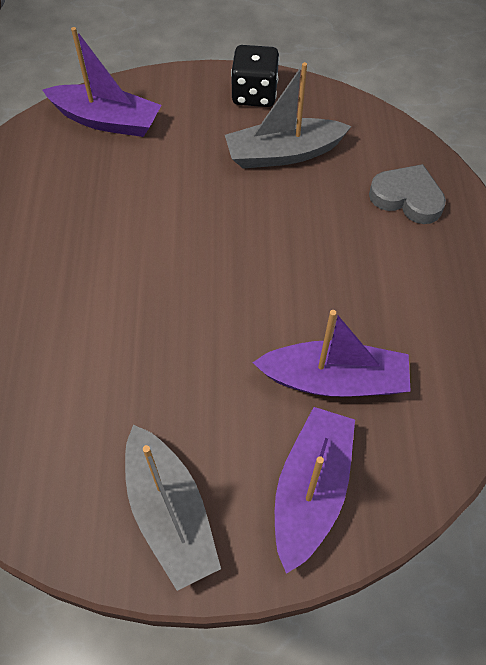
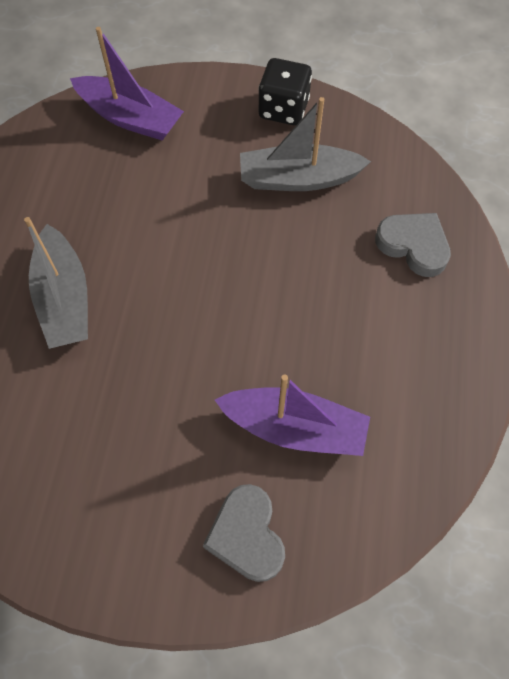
camera: 10 degrees right, 5 degrees up
(170, 513) = (109, 534): grey boat -> grey boat (64, 299)
(311, 490) = (247, 535): purple boat -> grey heart

